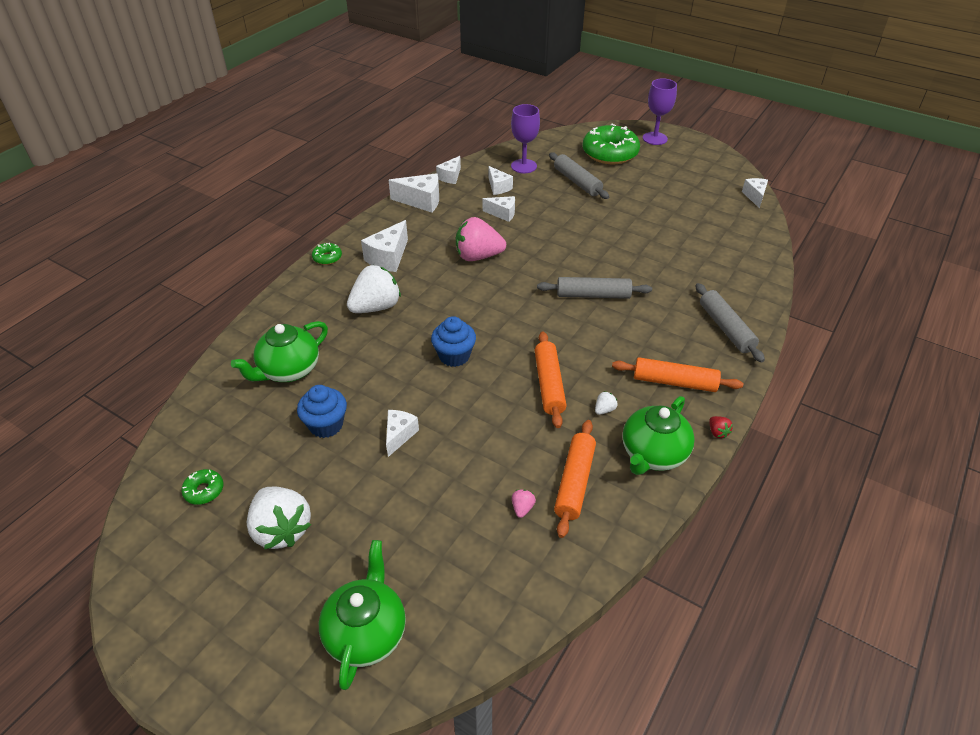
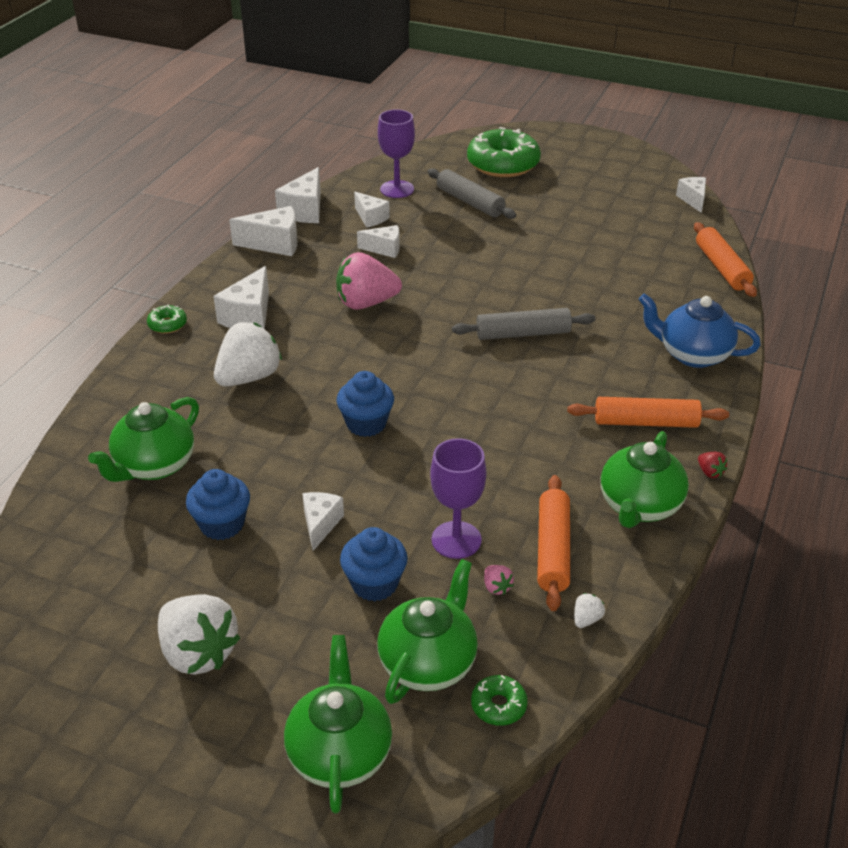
camera: 10 degrees left, 5 degrees down
(204, 490) = (82, 622): green donut -> green donut (498, 705)
(428, 491) = (374, 584): none -> blue cupcake
(450, 177) = (305, 210): white cheese -> white cheese, size x1.54
(454, 565) = (428, 662): none -> green teapot
(522, 508) = (496, 587): pink strawberry -> pink strawberry turned 150 degrees clockwise
(549, 384) = (494, 443): orange rolling pin -> orange rolling pin (721, 268)
(604, 410) = (569, 463): white strawberry -> white strawberry (586, 619)
(655, 138) = (555, 142): purple goblet -> purple goblet (456, 540)
(725, 328) = (692, 354): grey rolling pin -> blue teapot

